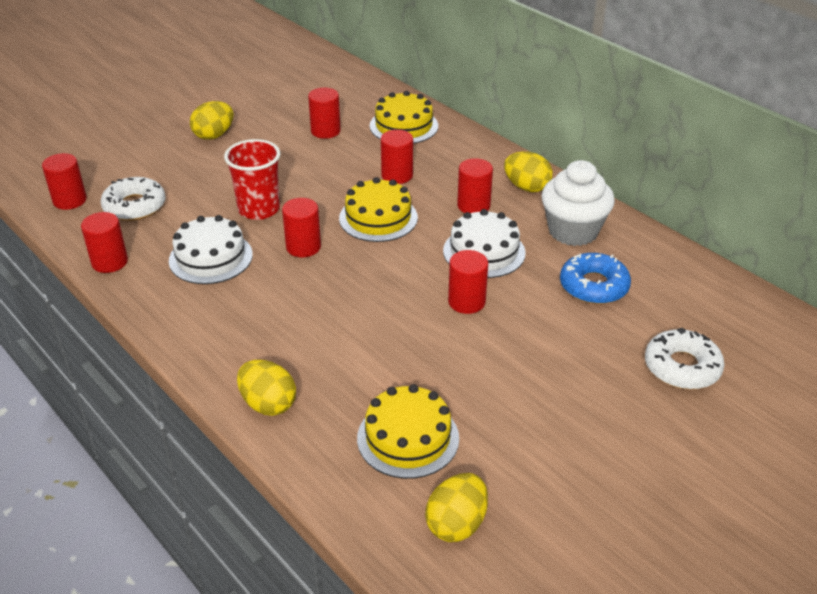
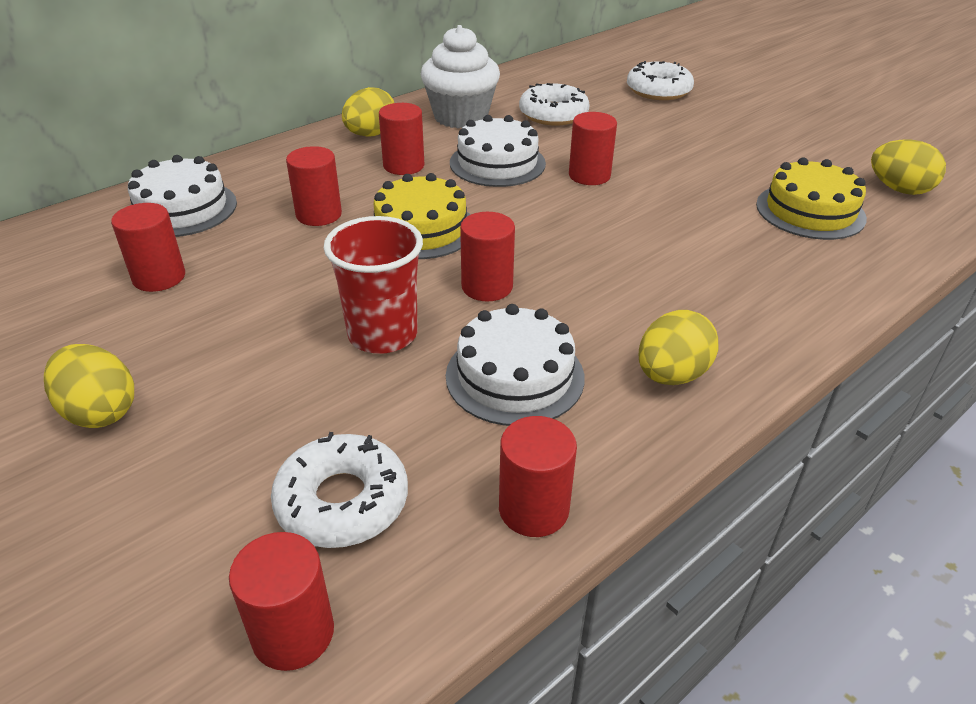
camera: 90 degrees left, 0 degrees up
(268, 404) = (808, 299): yellow egg -> yellow egg (671, 375)
(404, 126) = (182, 208): yellow cake -> white cake
(594, 286) = (553, 114): blue donut -> white donut

